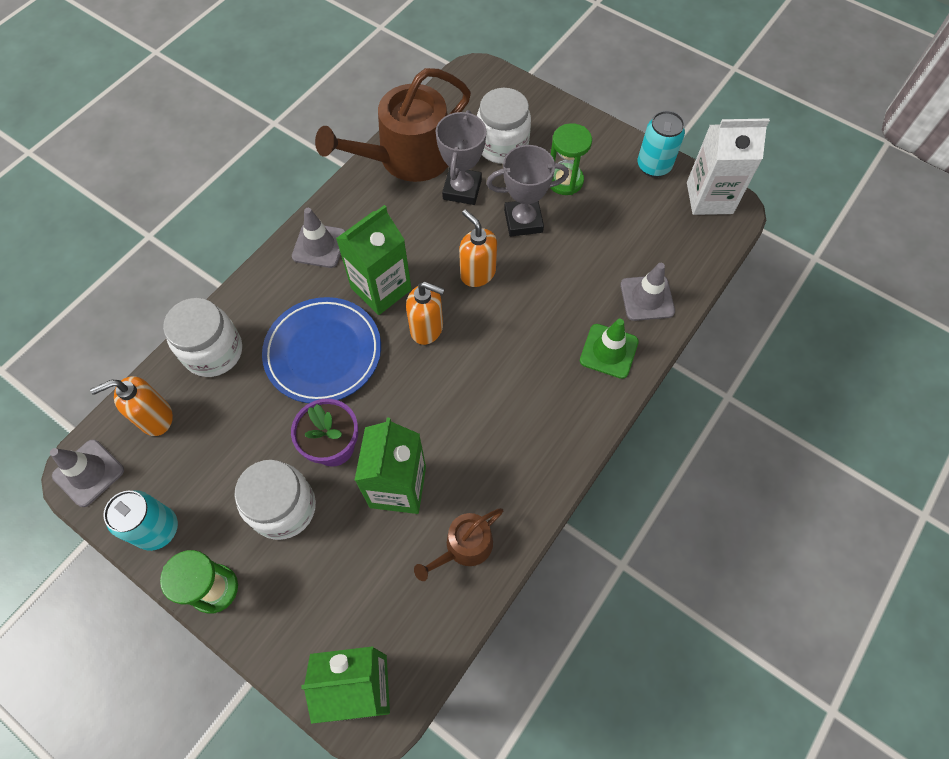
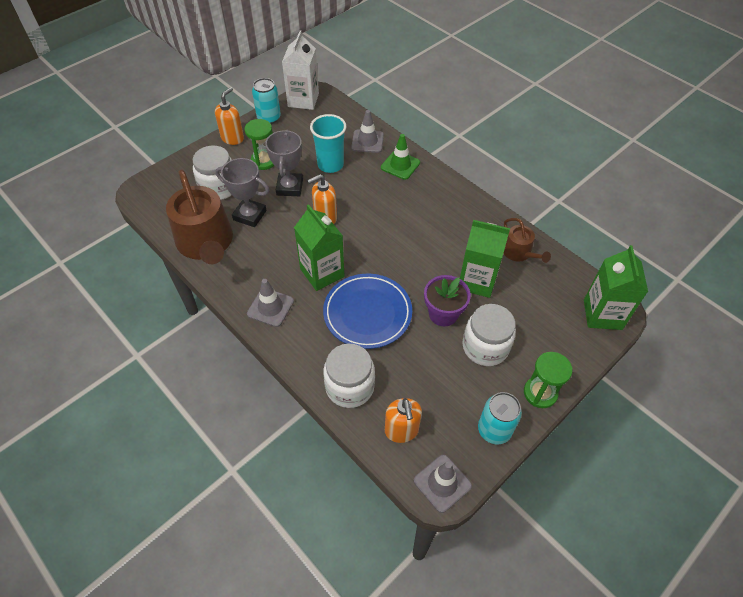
camera: 80 degrees left, 10 degrees down
(427, 329) = (362, 251): orange soap dispenser -> orange soap dispenser (232, 138)
(581, 260) = (330, 165): none -> turquoise cup

